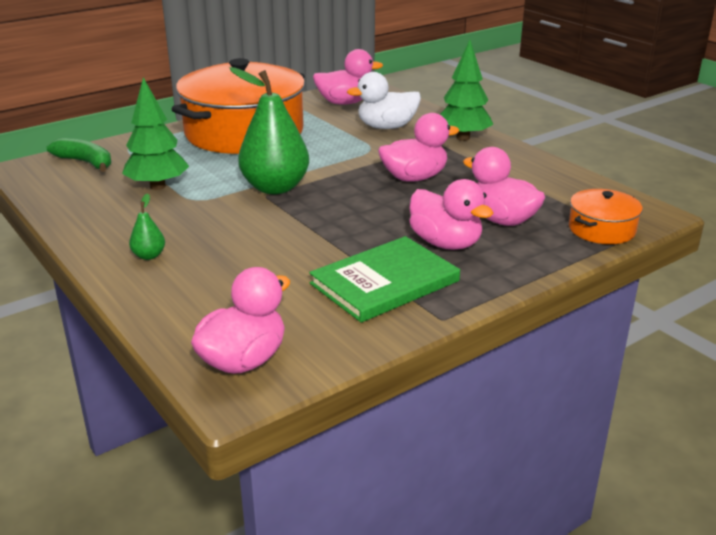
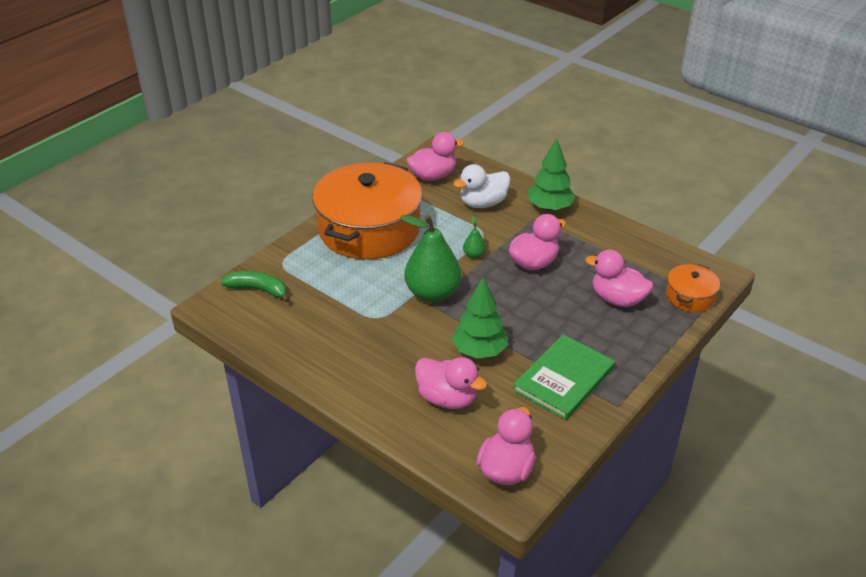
camera: 15 degrees left, 10 degrees up
(149, 256) = (380, 385): green pear -> green pear (474, 255)
(158, 186) = (338, 308): green tree -> green tree (479, 351)
(445, 243) = (588, 331): pink duck -> pink duck (447, 398)

